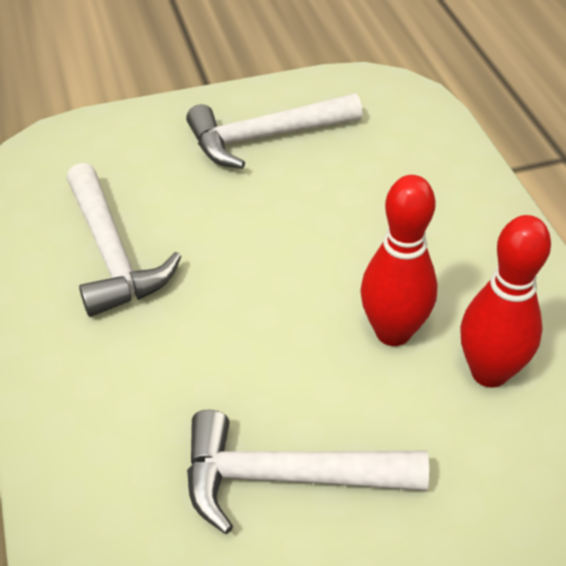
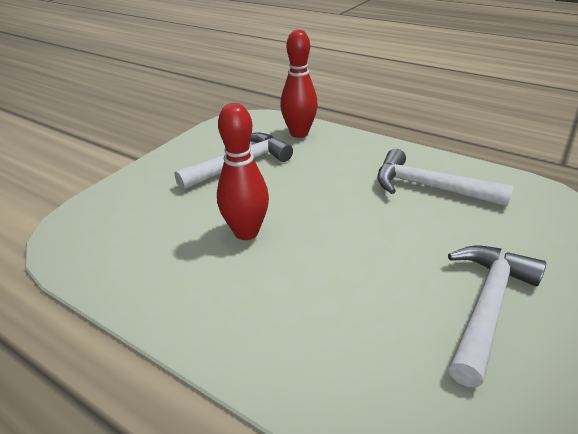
camera: 140 degrees right, 10 degrees down
(489, 372) = (176, 242): red bowling pin -> red bowling pin (299, 133)

